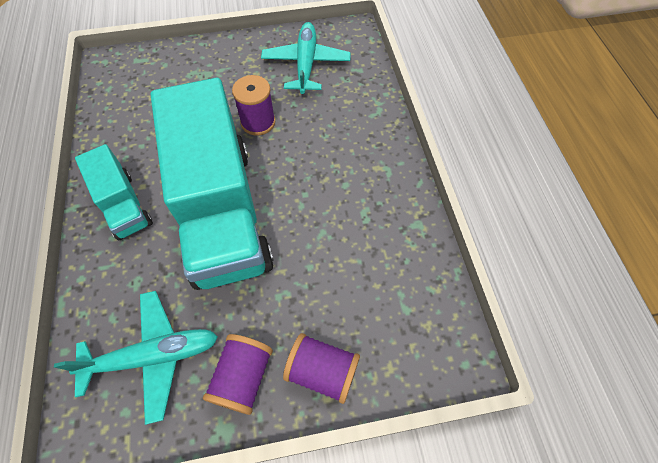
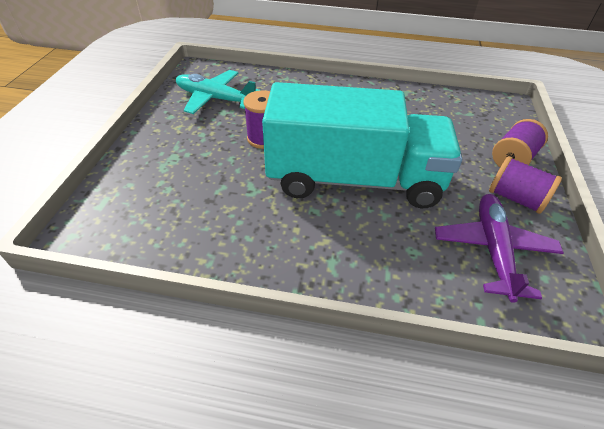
camera: 70 degrees left, 15 degrees down
(124, 205) = (315, 247): turquoise truck -> none
(153, 356) = (493, 249): turquoise plane -> purple plane

